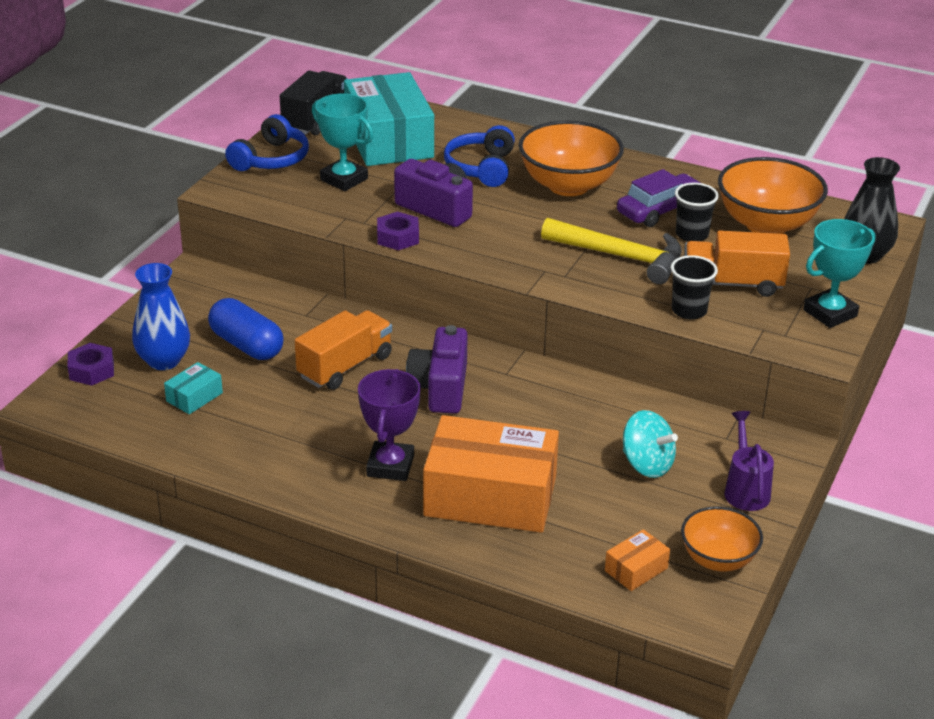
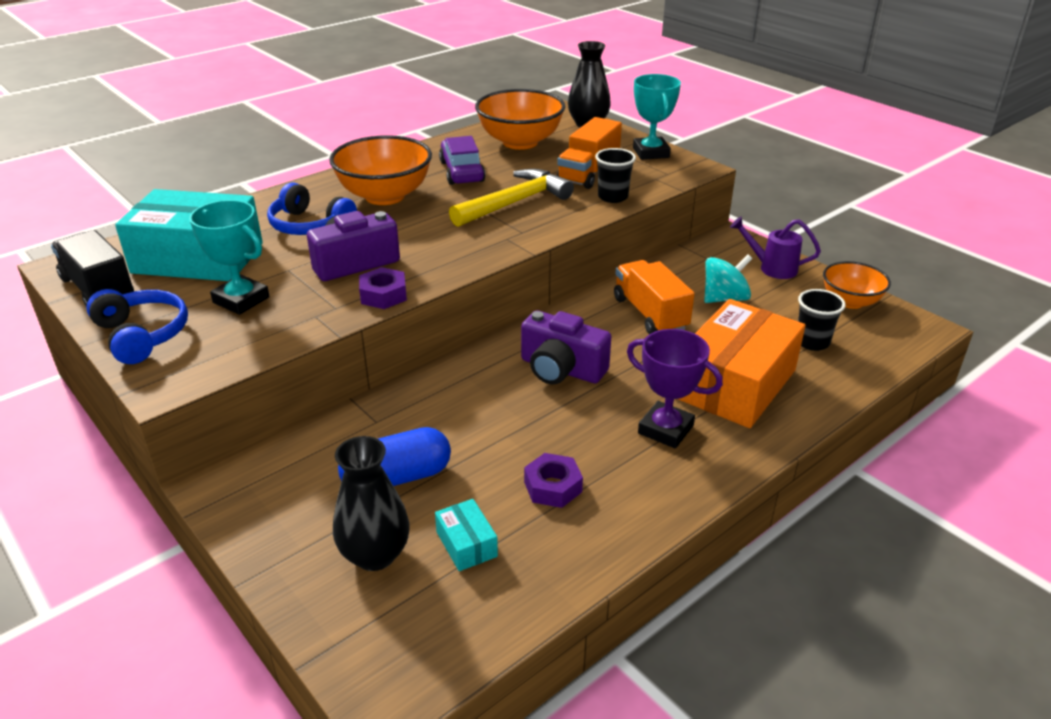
camera: 65 degrees left, 0 degrees up
(91, 370) = (344, 631): purple nut -> purple nut (552, 487)
(164, 361) = (375, 555): blue vase -> black vase
(344, 179) = (241, 300): turquoise trophy -> turquoise trophy turned 60 degrees clockwise
(345, 366) = (487, 417): orange truck -> orange truck (650, 314)
(636, 569) = (853, 339): orange box -> none
(692, 235) = (508, 169): black cup -> black cup (812, 342)

